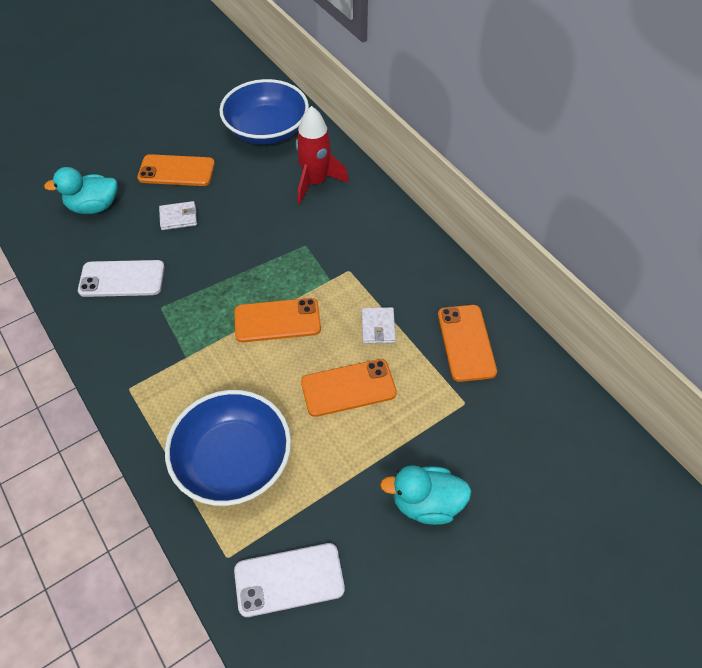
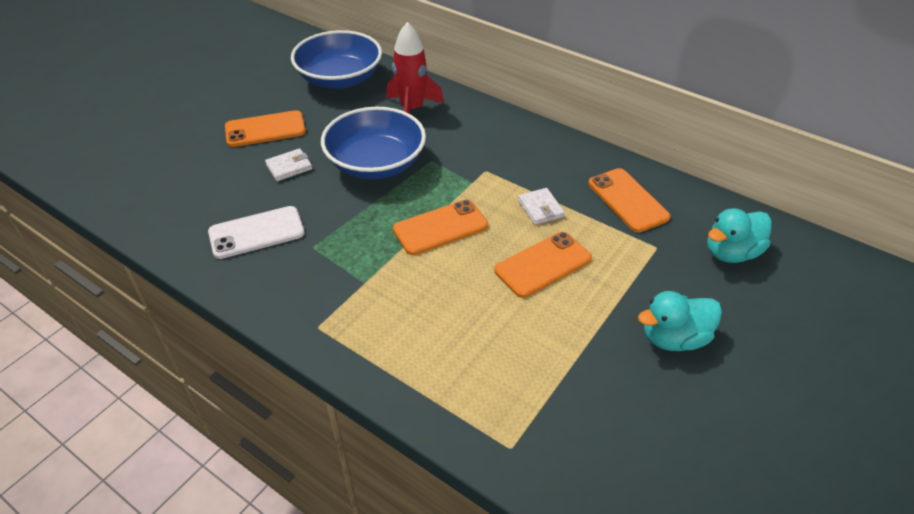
camera: 20 degrees left, 10 degrees down
(94, 207) = (191, 178): turquoise duck -> turquoise duck (731, 253)
(233, 461) = (466, 359): blue bowl -> blue bowl (376, 163)
(289, 579) = (585, 447): white phone -> none

